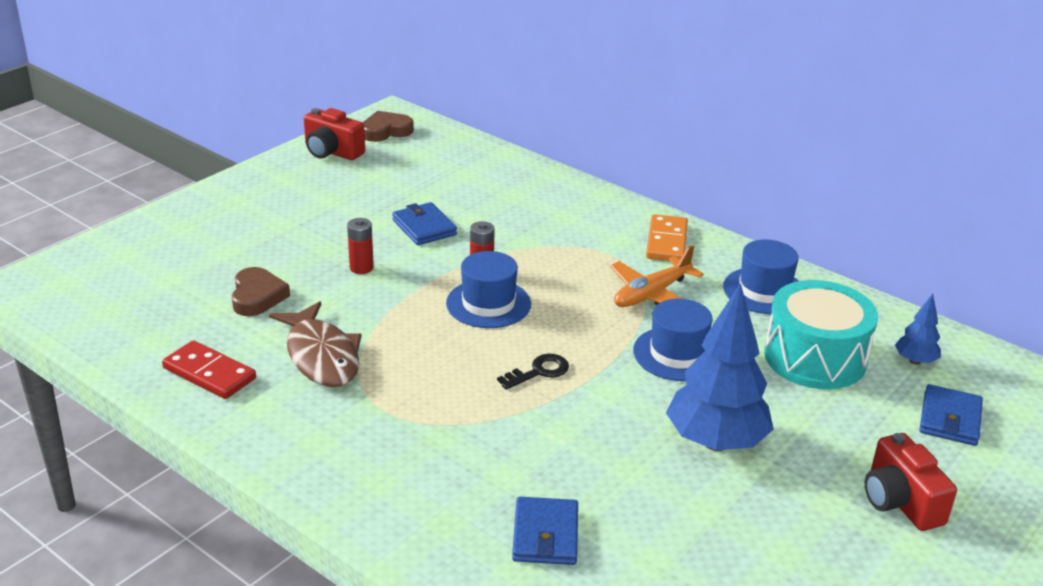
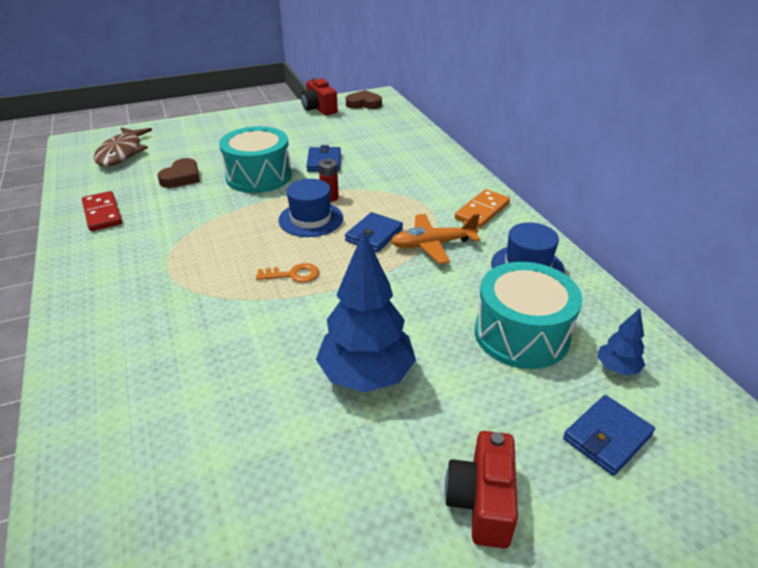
camera: 30 degrees right, 5 degrees up
(321, 356) = (173, 222): brown fish -> brown fish (122, 153)
(361, 268) = (259, 176): red battery -> turquoise drum
(539, 371) = (293, 275): black key -> orange key
(545, 535) = (160, 400): blue wallet -> blue wallet (374, 235)
(677, 354) = (407, 294): blue hat -> none

